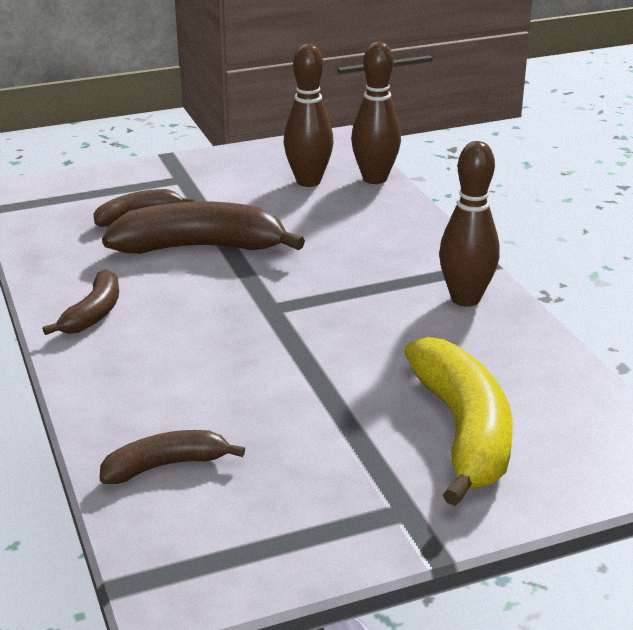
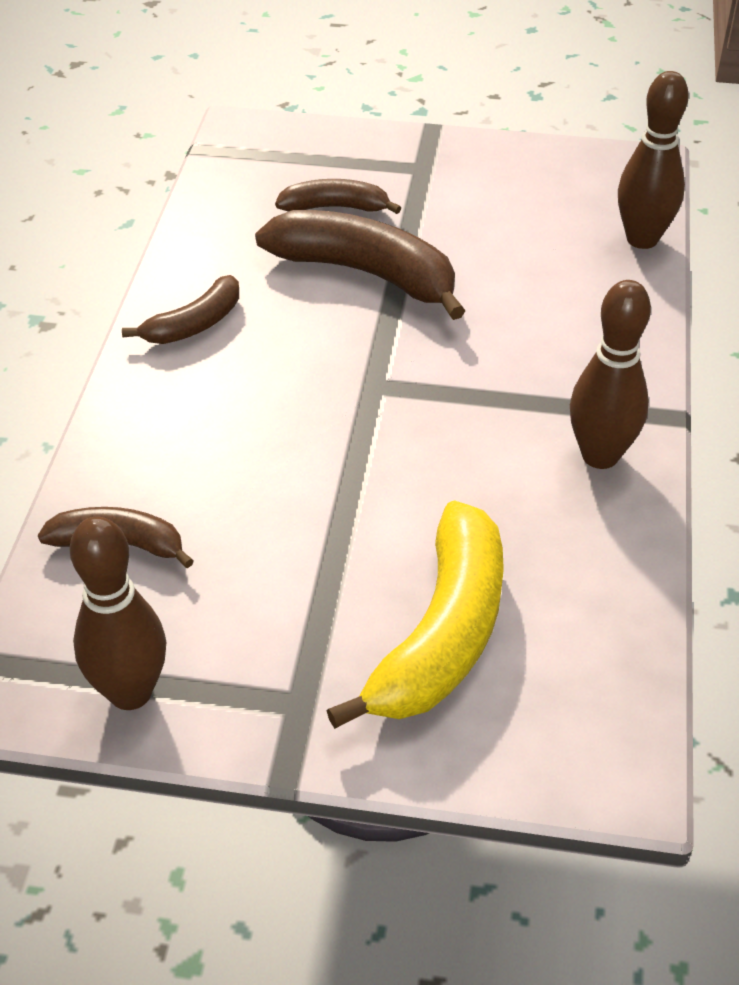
camera: 30 degrees right, 15 degrees up
(308, 181) = (560, 218): brown bowling pin -> brown bowling pin (130, 692)

